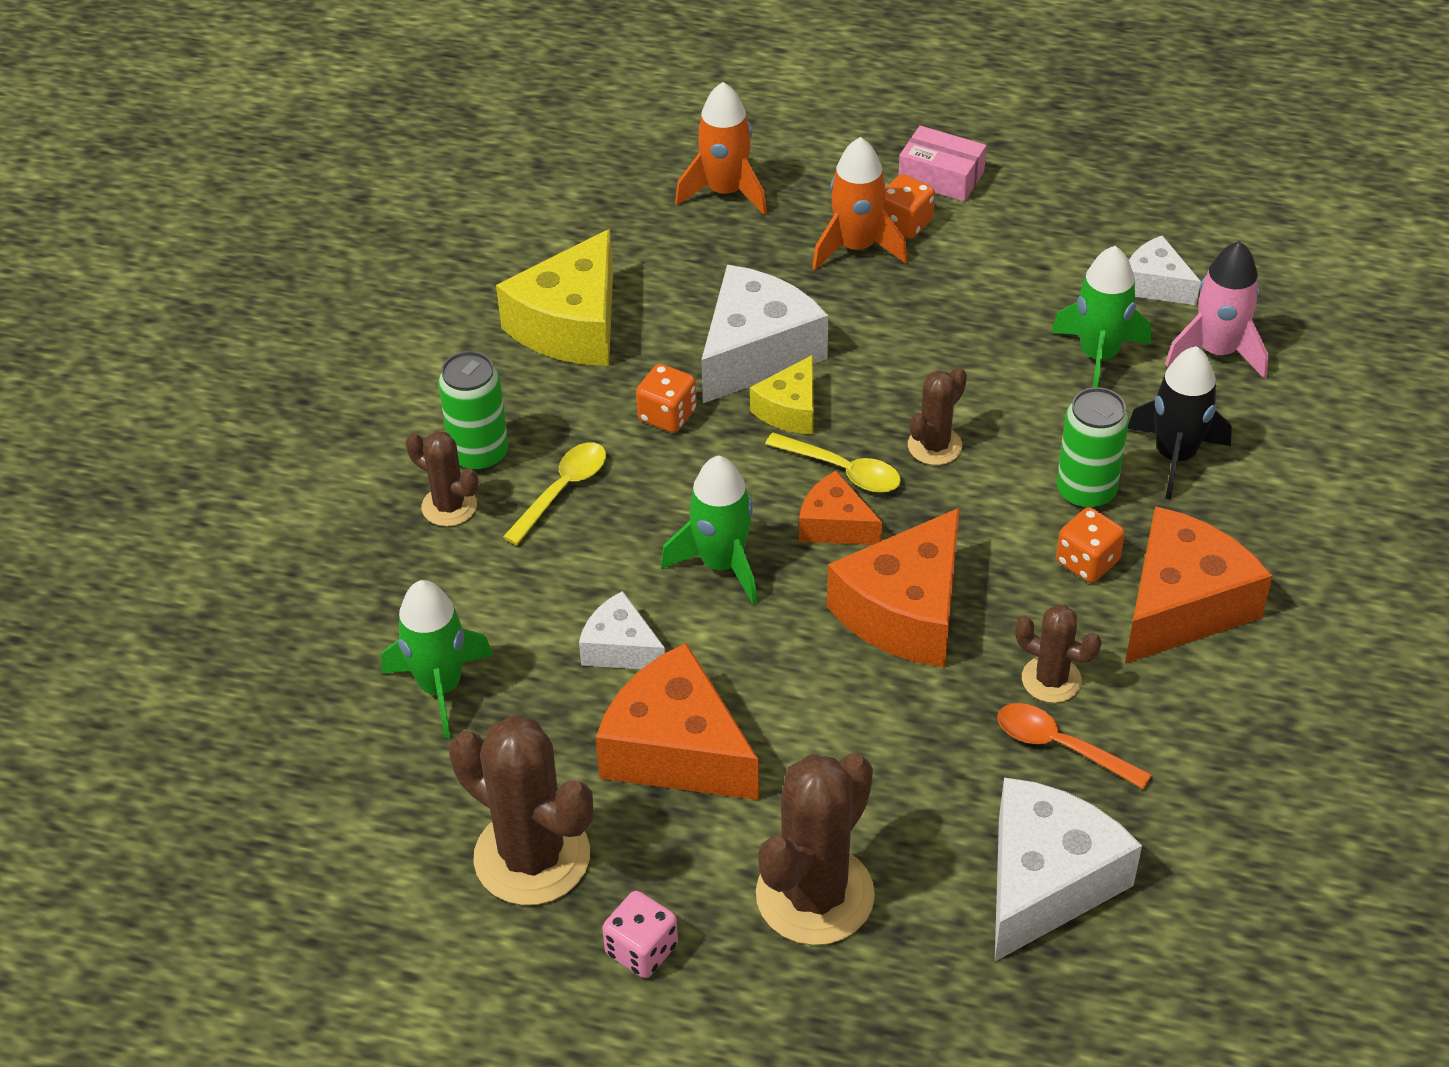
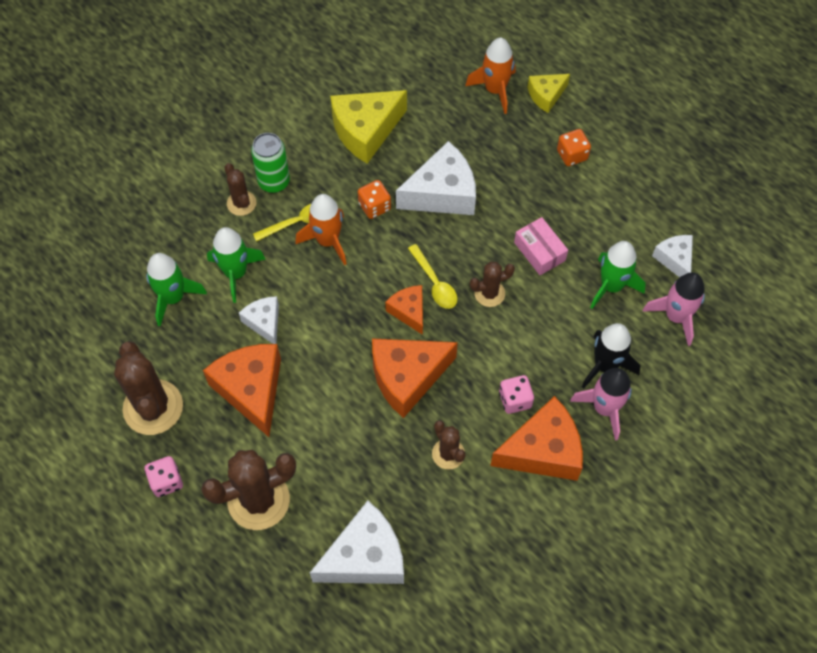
camera: 30 degrees right, 15 degrees up
(721, 564) = (341, 303): green rocket -> green rocket (236, 273)
(790, 409) = (435, 235): yellow cheese -> yellow cheese (546, 95)
(856, 247) = (536, 157): orange rocket -> orange rocket (328, 241)
(941, 177) = (611, 136): pink box -> pink box (539, 251)
(1061, 746) = (426, 492): orange spoon -> none
(1086, 491) = (544, 360): green can -> none
(1087, 562) = (515, 400): orange dice -> pink dice
(1220, 509) = (604, 408): none -> pink rocket

